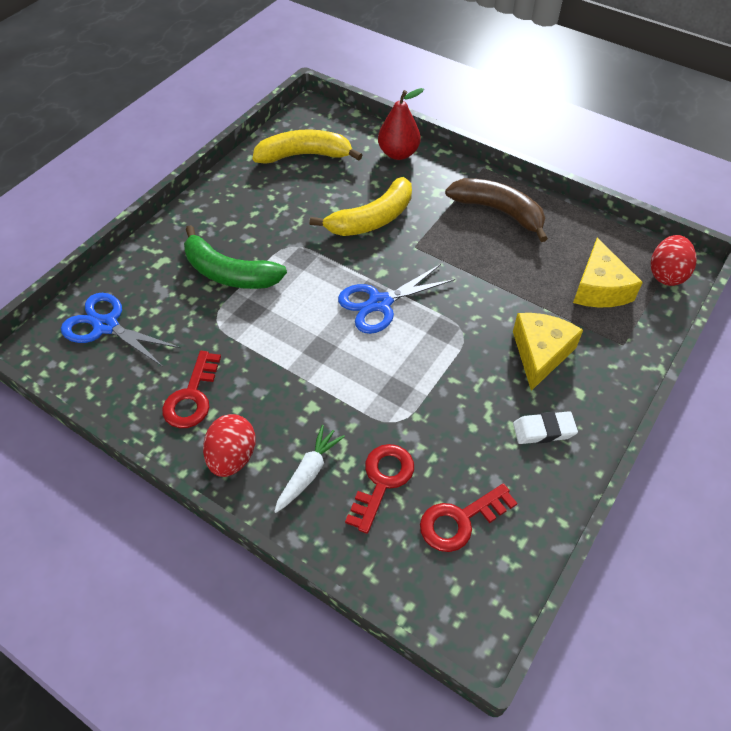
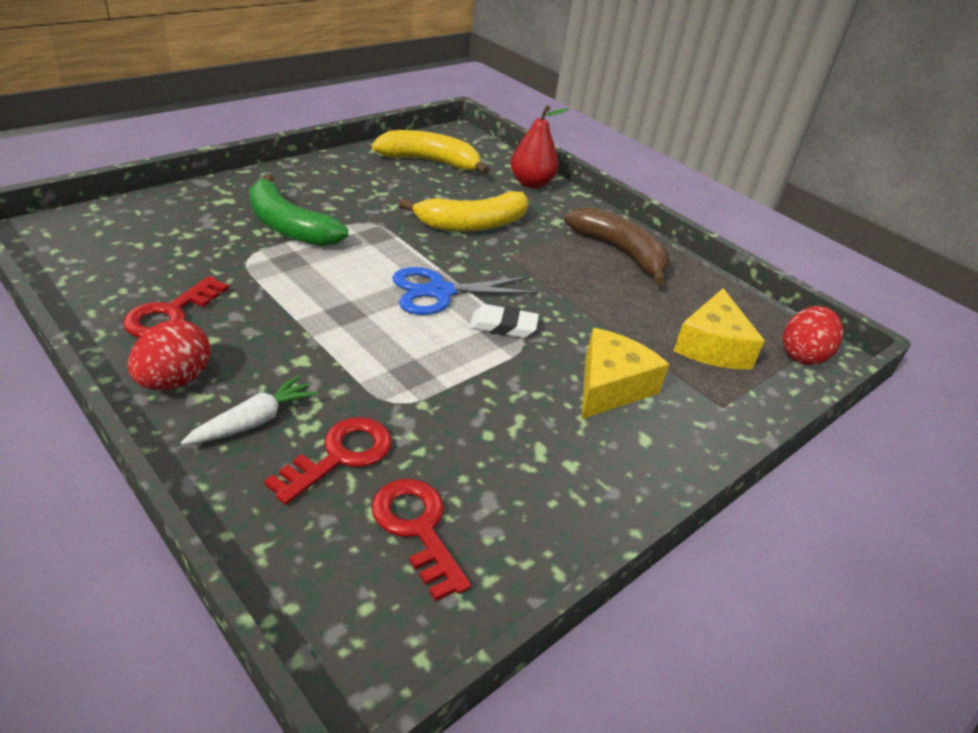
camera: 10 degrees right, 15 degrees down
(106, 326) = (126, 233): blue scissors -> none
(460, 520) = (417, 528): red key -> red key turned 75 degrees clockwise
(543, 430) = (579, 463): white eraser -> white eraser (503, 326)

